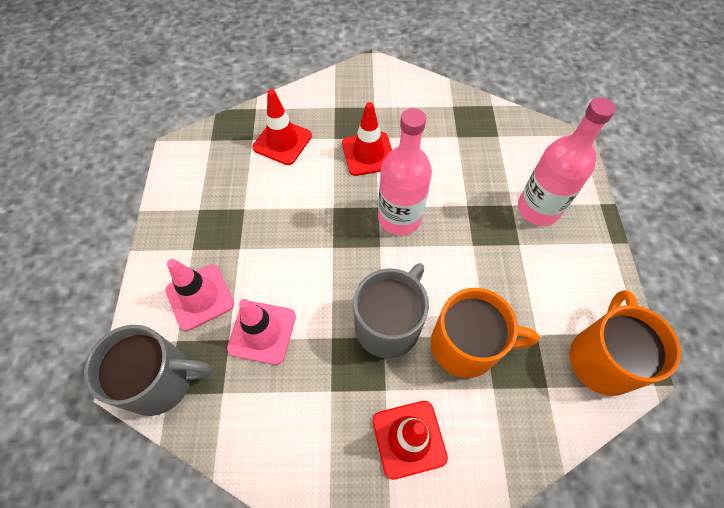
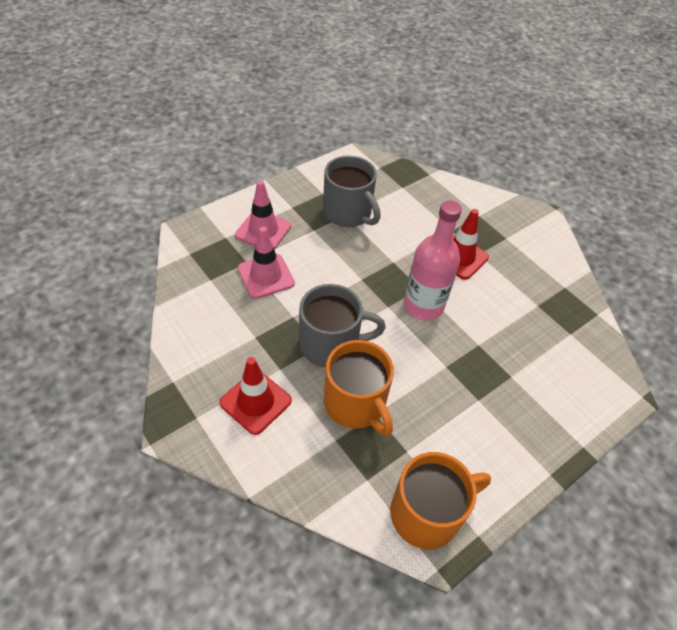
camera: 50 degrees right, 10 degrees down
(161, 380) = (195, 245): grey mug -> grey mug (348, 213)
(282, 142) = (417, 204): red traffic cone -> none
(538, 209) = (527, 398): pink bottle -> none

